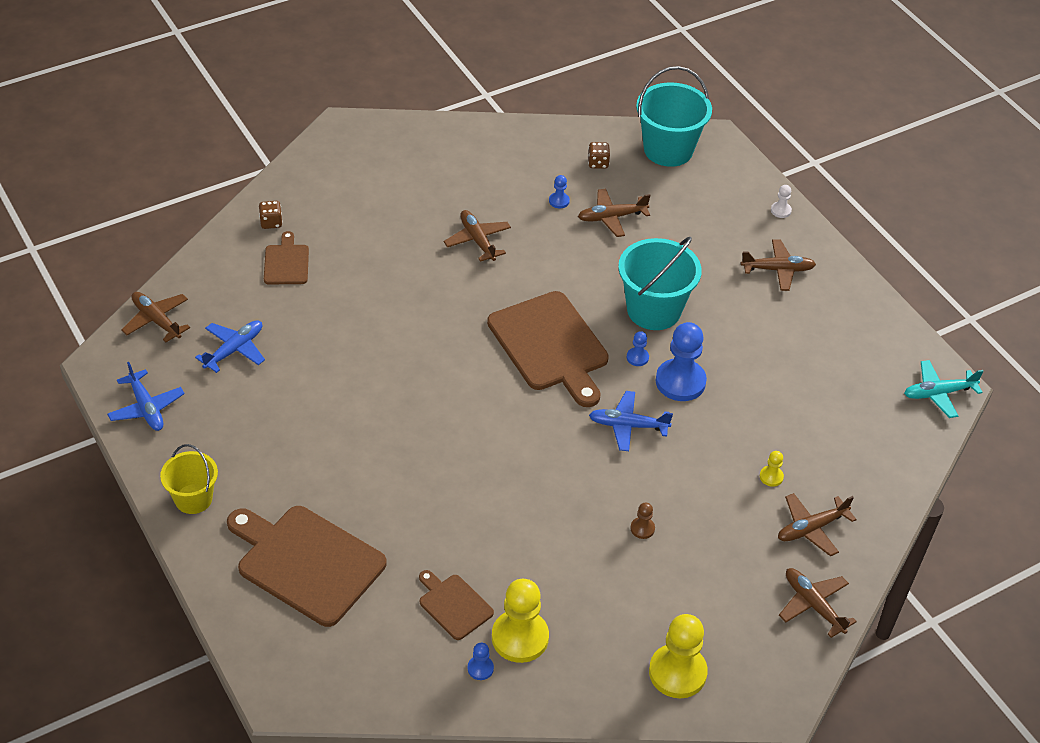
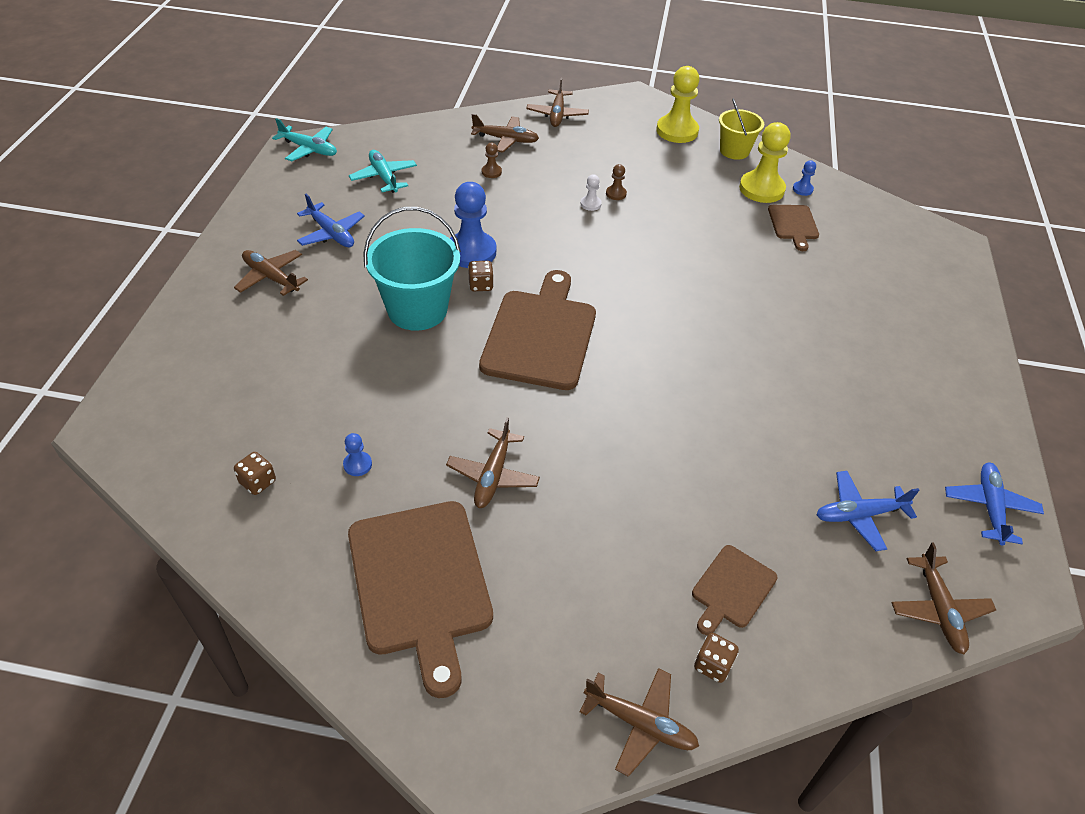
camera: 140 degrees left, 0 degrees up
(193, 499) = (971, 396): yellow bucket -> yellow bucket (734, 151)
(306, 563) = (891, 301): brown cutting board -> brown cutting board (421, 583)
(611, 217) = (333, 412): brown plane -> brown plane (640, 724)
(627, 425) = (550, 249): blue plane -> blue plane (331, 233)
(637, 357) = (481, 285): blue pawn -> brown dice
(668, 150) = (168, 447): turquoise bucket -> none
(771, 477) = (491, 172): yellow pawn -> brown pawn
(780, 210) = (182, 319): white pawn -> white pawn (590, 204)
(841, 407) = (384, 177): none -> turquoise plane

